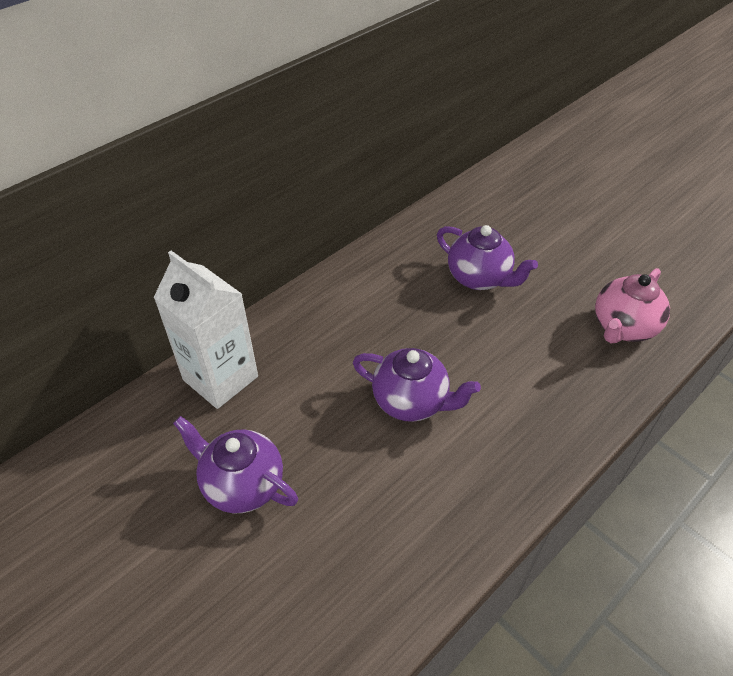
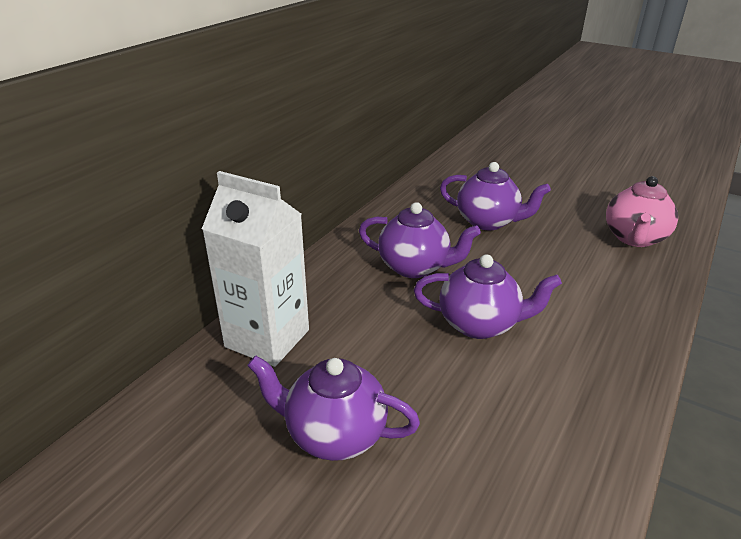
camera: 15 degrees left, 15 degrees down
(380, 323) = (414, 267): none -> purple teapot

